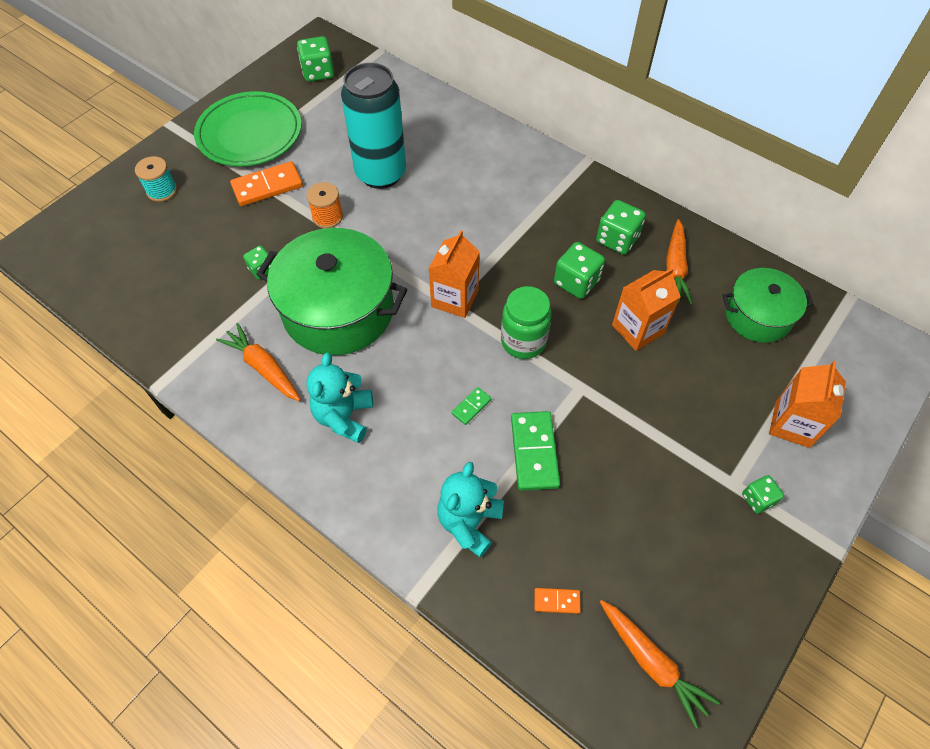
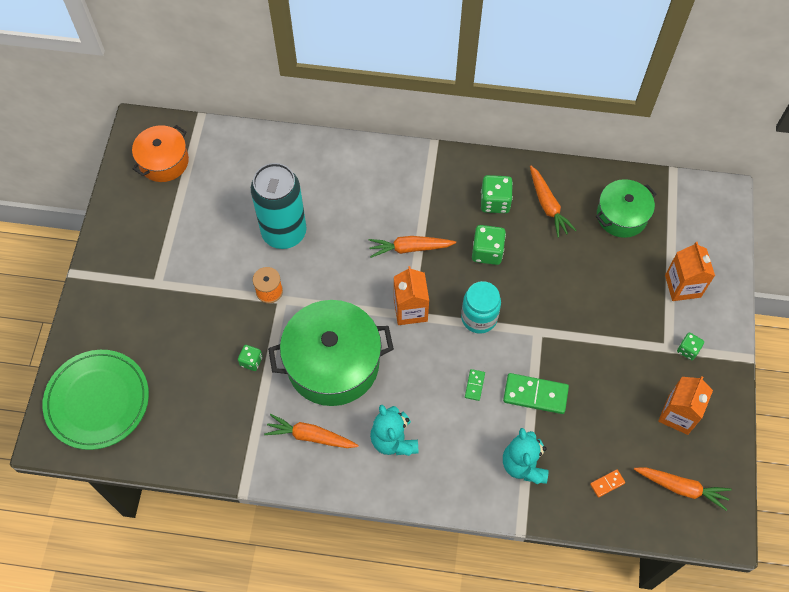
camera: 30 degrees left, 5 degrees up
(162, 191) = (117, 336): turquoise spool -> none
(250, 133) = (149, 248): green plate -> green plate (97, 401)
(267, 186) = (201, 289): orange domino -> none
(318, 72) = (164, 161): green dice -> orange pot
(495, 242) = (410, 248): none -> orange carrot
(523, 341) = (479, 318): green jar -> turquoise jar
(534, 452) = (535, 394): green domino -> green domino turned 45 degrees counterclockwise
(637, 329) = (549, 267): orange carton -> orange carton (678, 415)

